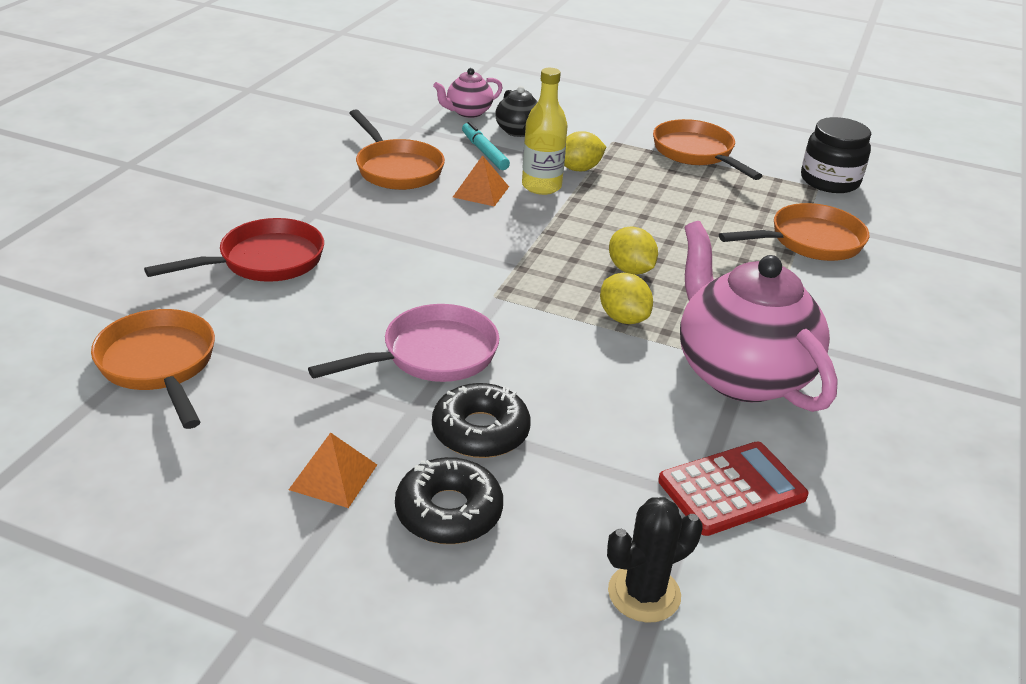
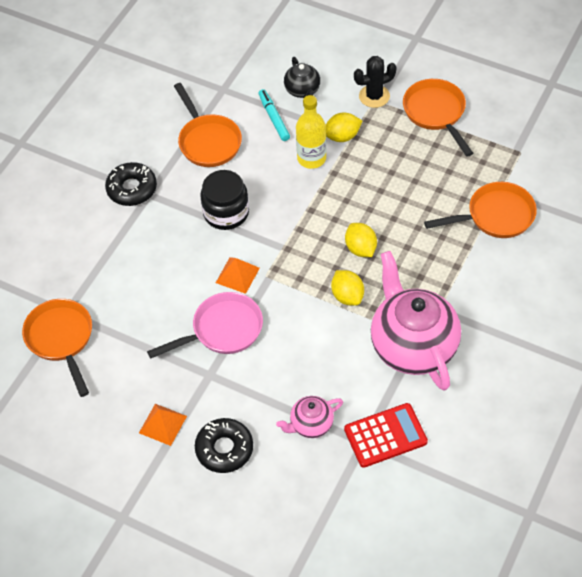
camera: 10 degrees right, 20 degrees up
(264, 261) = (118, 245): red pan -> none
(468, 112) = (266, 67): pink teapot -> pink teapot (310, 424)
(480, 431) = (246, 392): black donut -> black donut (132, 189)
(481, 192) = (267, 166): orange pyramid -> orange pyramid (237, 275)
(644, 593) = (322, 503): black cactus -> black cactus (374, 96)
(829, 181) = (532, 144): black jar -> black jar (226, 213)

